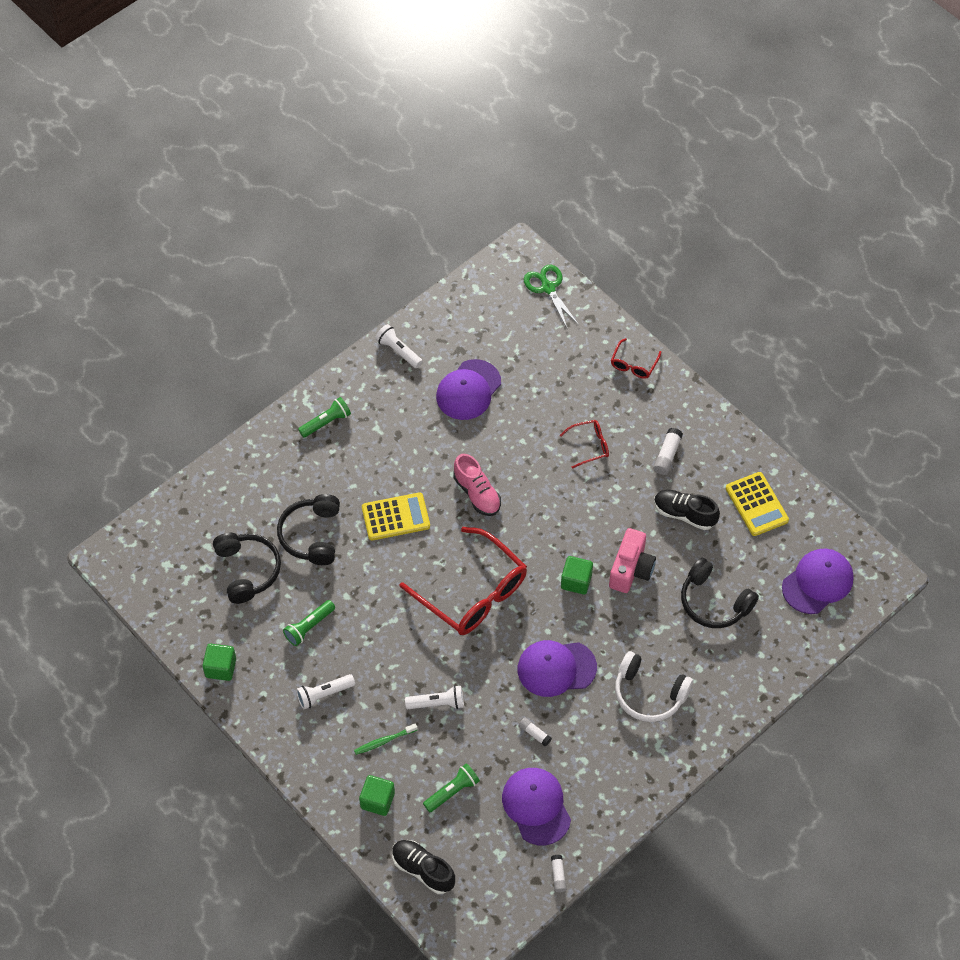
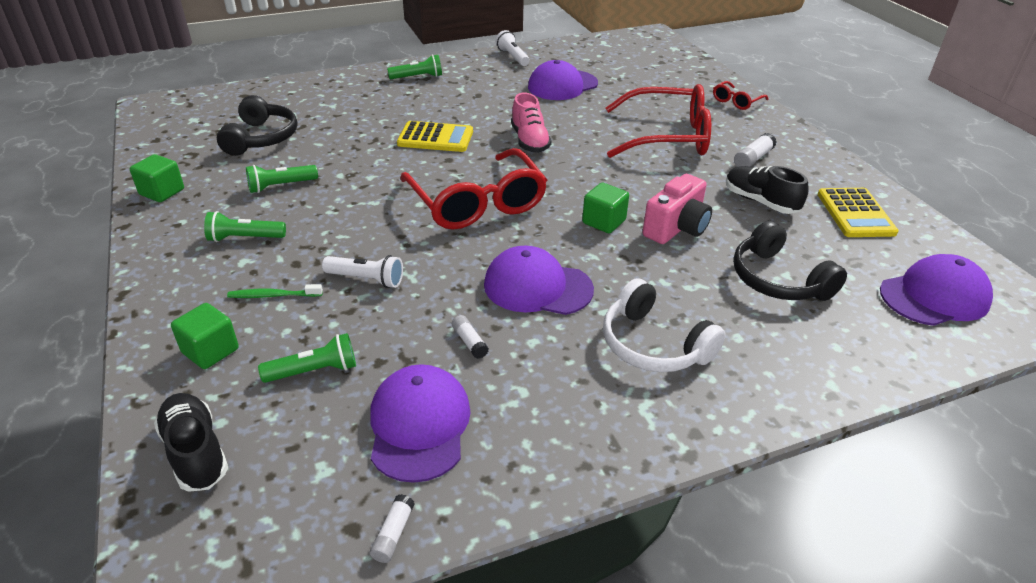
camera: 20 degrees right, 20 degrees down
(312, 535) = (344, 131): black headphones -> none
(324, 694) = (245, 238): white flashlight -> green flashlight
(548, 288) = (669, 52): green scissors -> none
(589, 446) = (667, 137): red glasses -> red glasses, size x2.20

